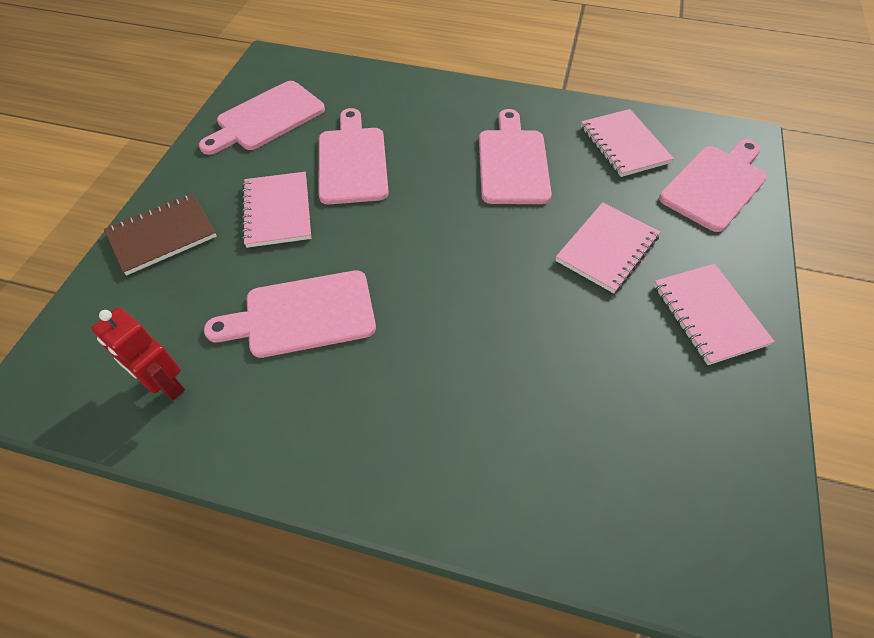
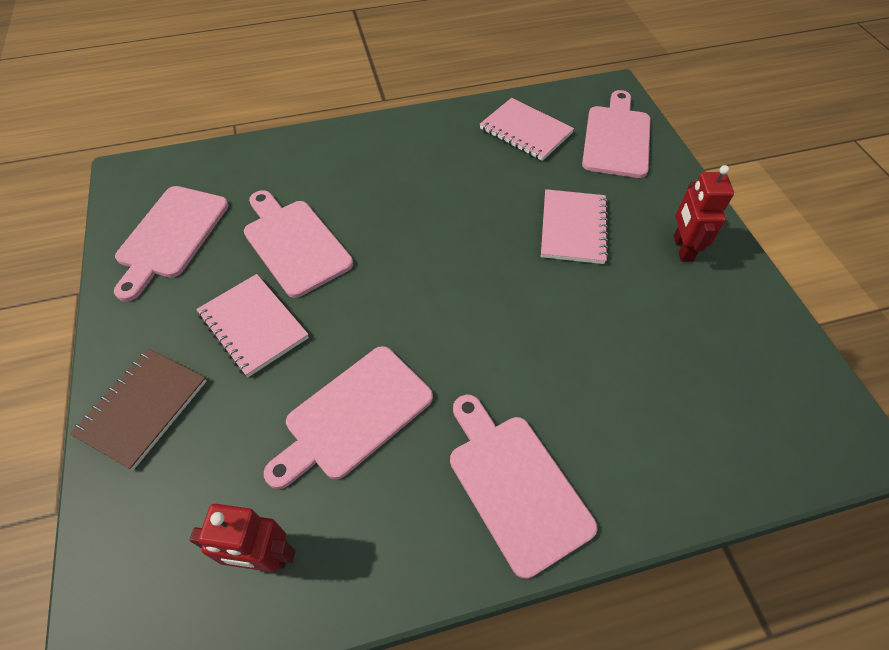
camera: 30 degrees left, 0 degrees up
(512, 162) = (444, 184): pink cutting board -> pink cutting board (515, 485)
(708, 315) = (682, 248): pink notebook -> red robot

